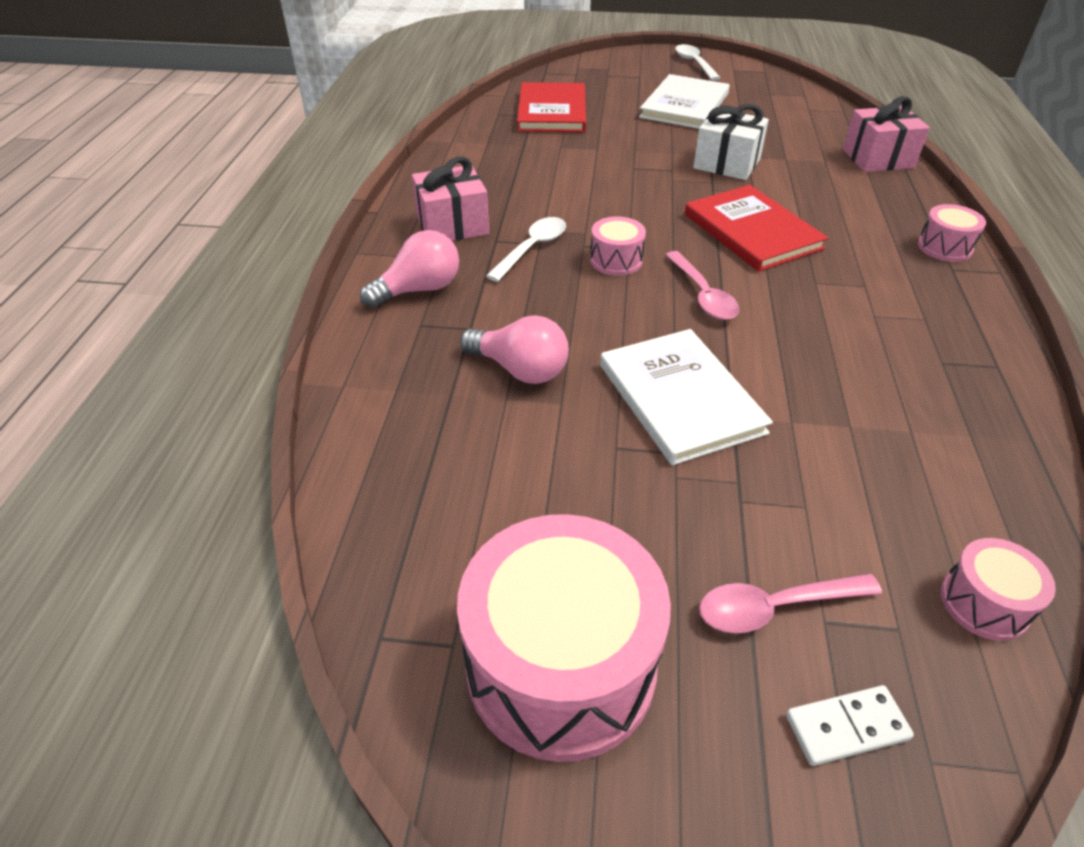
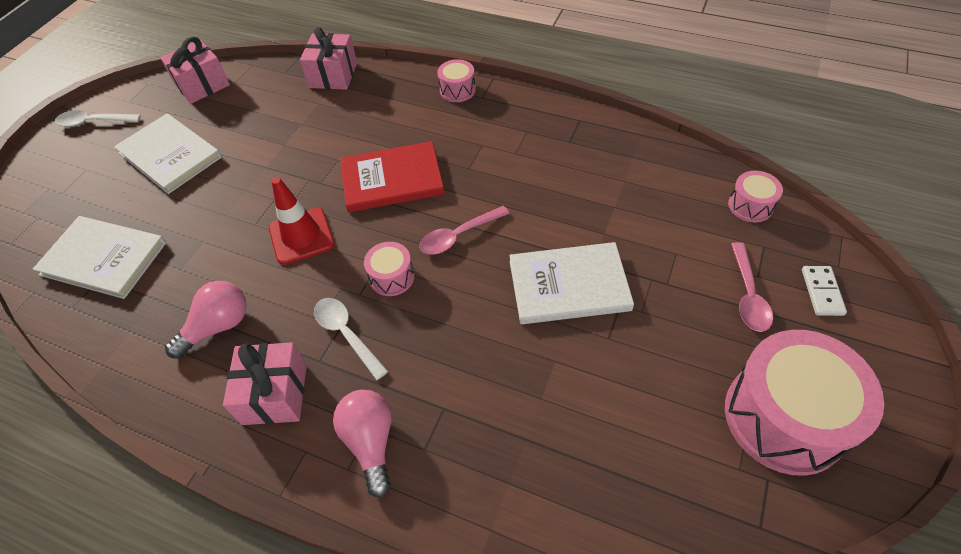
camera: 70 degrees left, 10 degrees up
(520, 369) = (510, 380): pink light bulb -> pink light bulb (218, 326)
(552, 111) = (104, 259): red book -> white book
(635, 195) = (301, 236): none -> red traffic cone
(702, 294) = (459, 235): pink spoon -> pink spoon turned 150 degrees clockwise
(726, 164) = (287, 161): white gift -> none
(787, 95) = (202, 85): none -> pink gift

